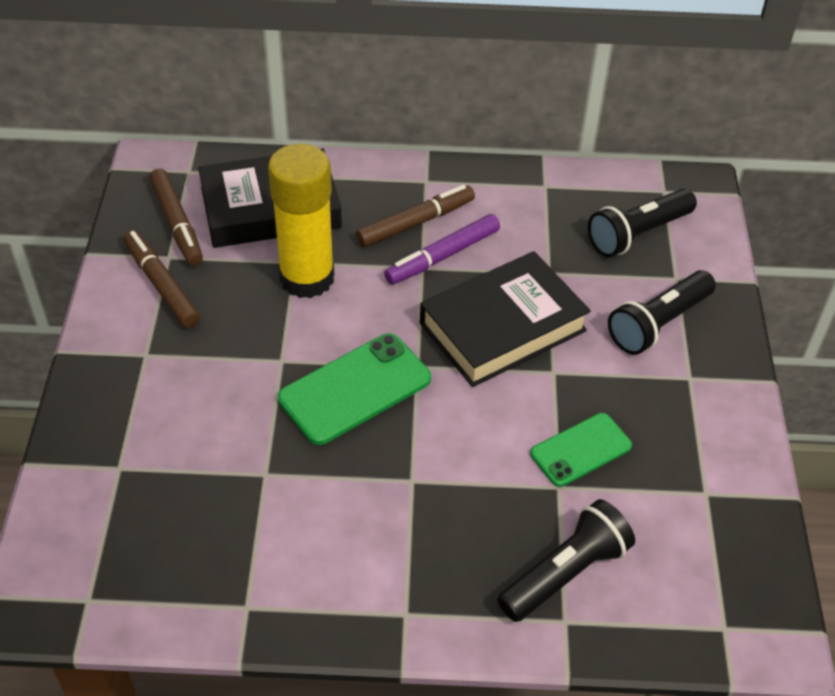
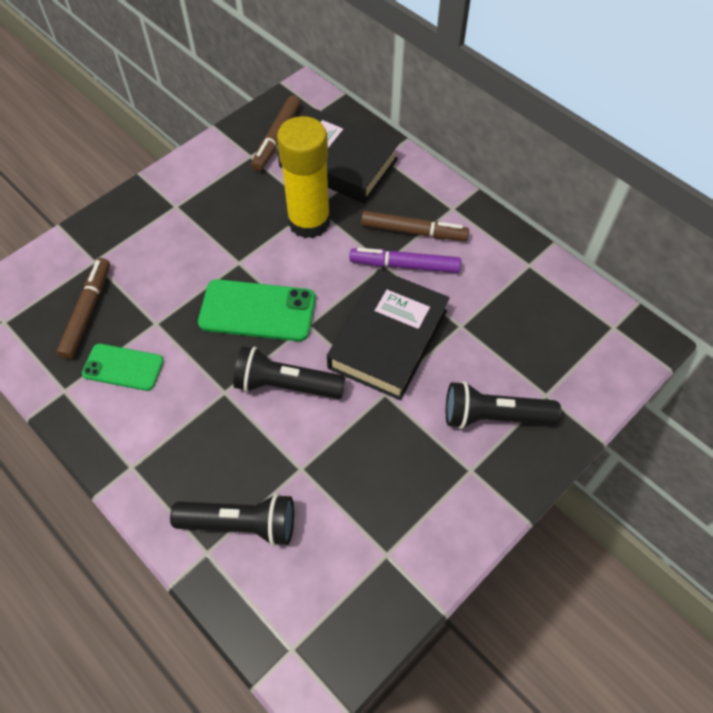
camera: 45 degrees right, 10 degrees up
(161, 285) = (228, 170): brown marker -> brown marker (87, 312)
(502, 327) = (388, 339): black book -> black book turned 75 degrees counterclockwise
(581, 450) = (341, 457): green phone -> green phone (123, 367)
(638, 234) = (555, 344): black flashlight -> black flashlight (286, 385)

